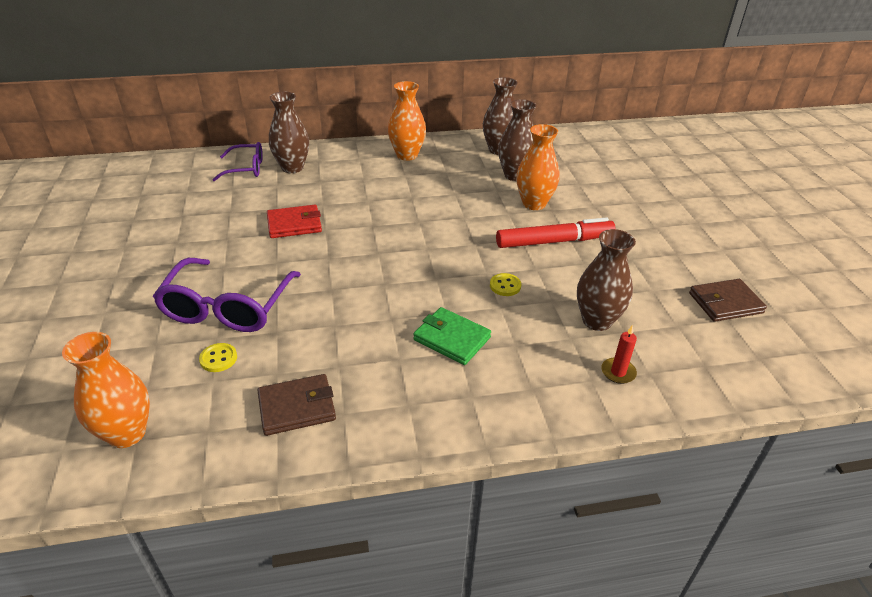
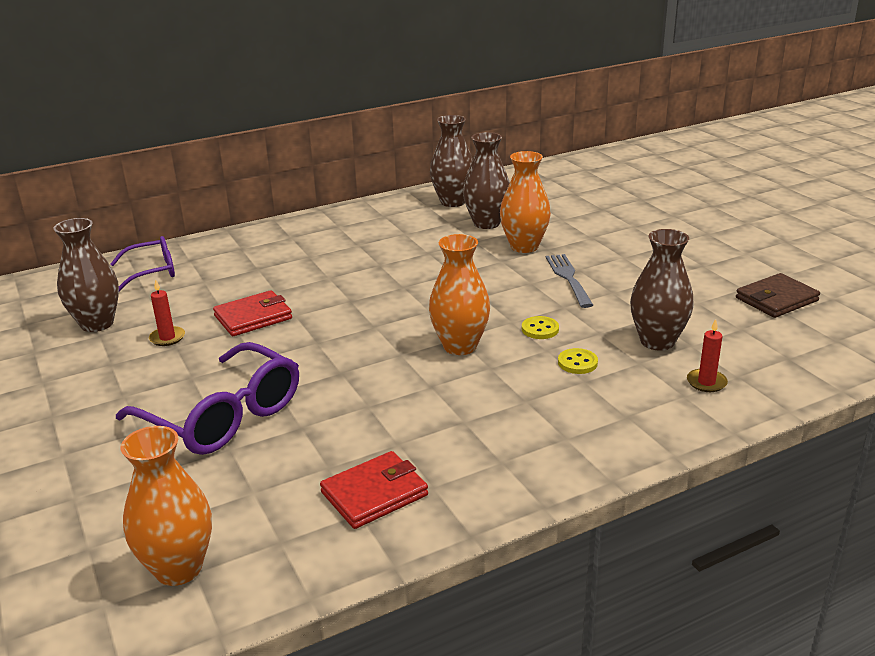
camera: 15 degrees left, 10 degrees down
(218, 359) = (246, 469): yellow button -> yellow button (577, 363)
(225, 229) = (167, 338): none -> red candle
(227, 307) = (223, 416): purple glasses -> purple glasses turned 45 degrees counterclockwise
(292, 168) = (212, 260): brown vase -> brown vase (97, 324)
(297, 407) = (374, 494): brown wallet -> red wallet
(407, 155) = (347, 224): orange vase -> orange vase (460, 346)
(452, 339) = (511, 390): green wallet -> none
(554, 241) = (568, 278): red marker -> grey fork

